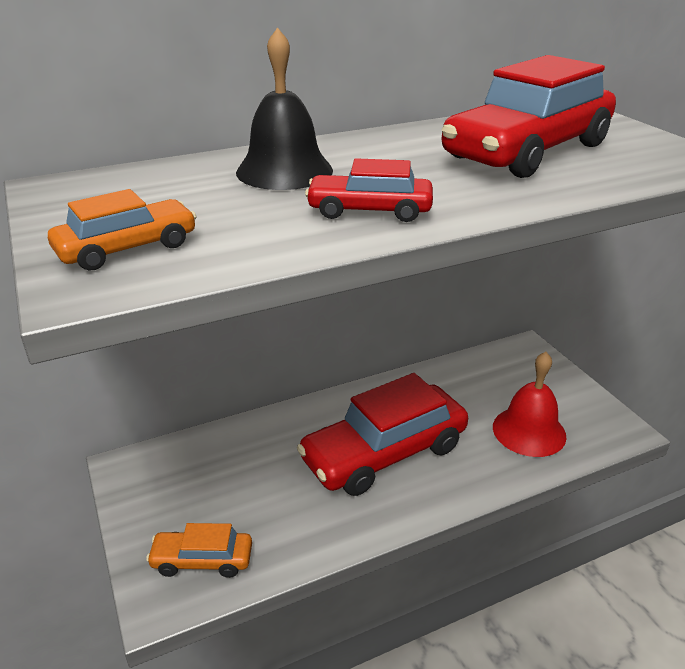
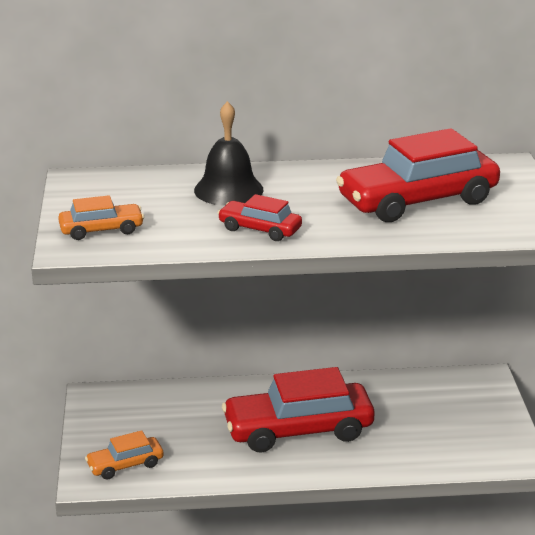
camera: 20 degrees right, 5 degrees down
(202, 560) = (125, 465): orange car -> orange car turned 45 degrees counterclockwise
(529, 431) = (433, 441): red bell -> none

